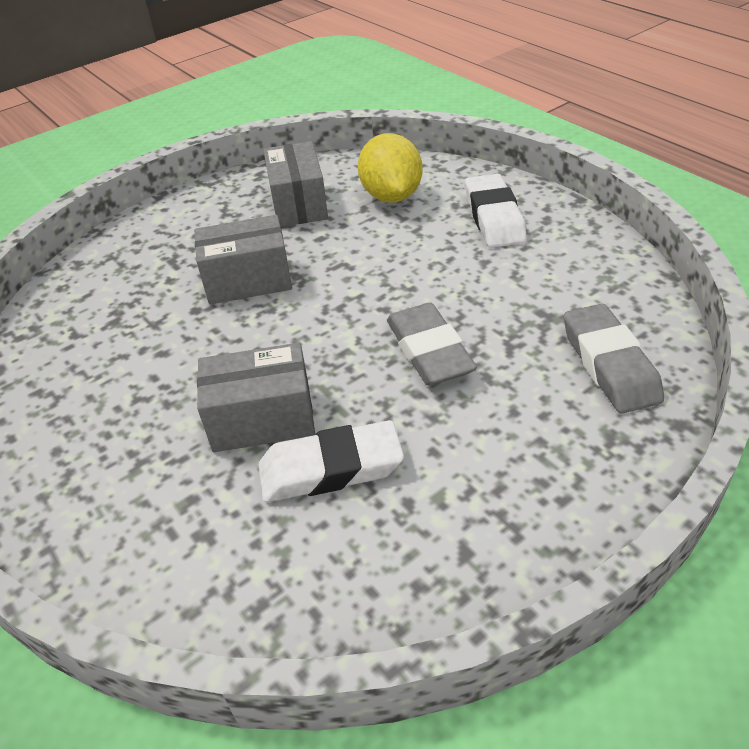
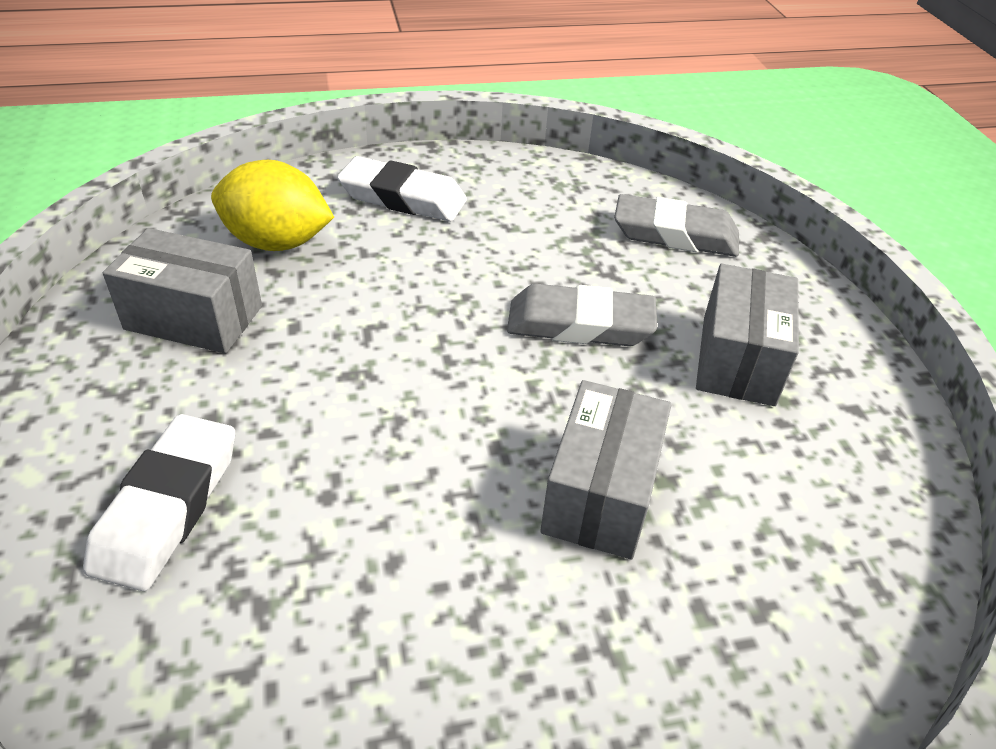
camera: 70 degrees left, 0 degrees up
(248, 280) = (316, 421): grey box -> grey box (738, 360)
(331, 469) = (711, 461): white eraser -> white eraser (168, 507)

